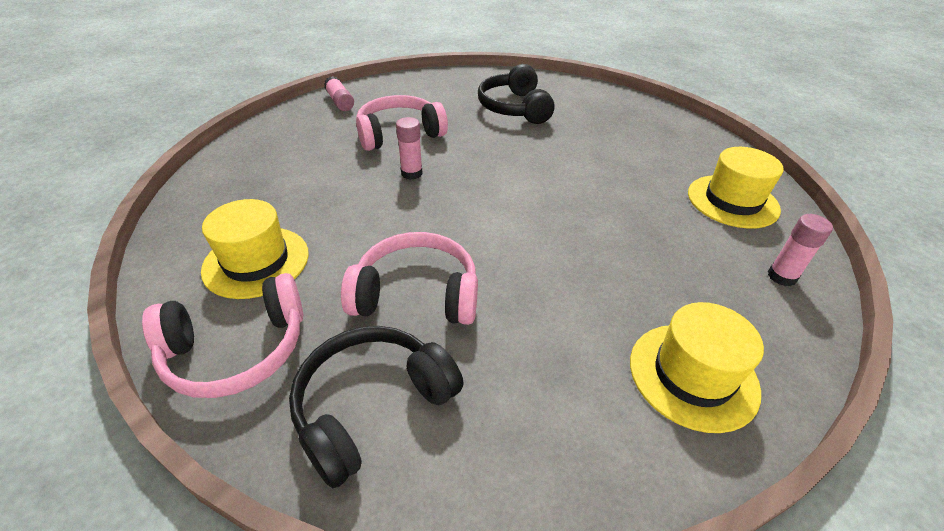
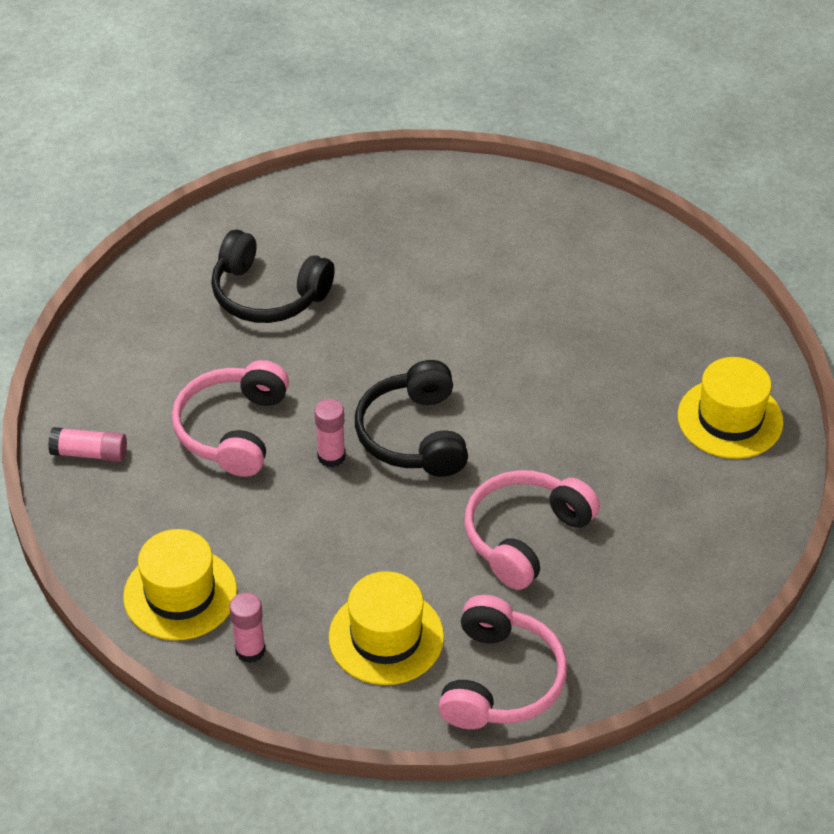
camera: 55 degrees left, 5 degrees up
(372, 406) = (622, 613): black headphones -> black headphones (414, 435)
(732, 201) = (583, 246): yellow hat -> yellow hat (180, 594)
(781, 276) = (689, 294): pink glue stick -> pink glue stick (250, 650)

